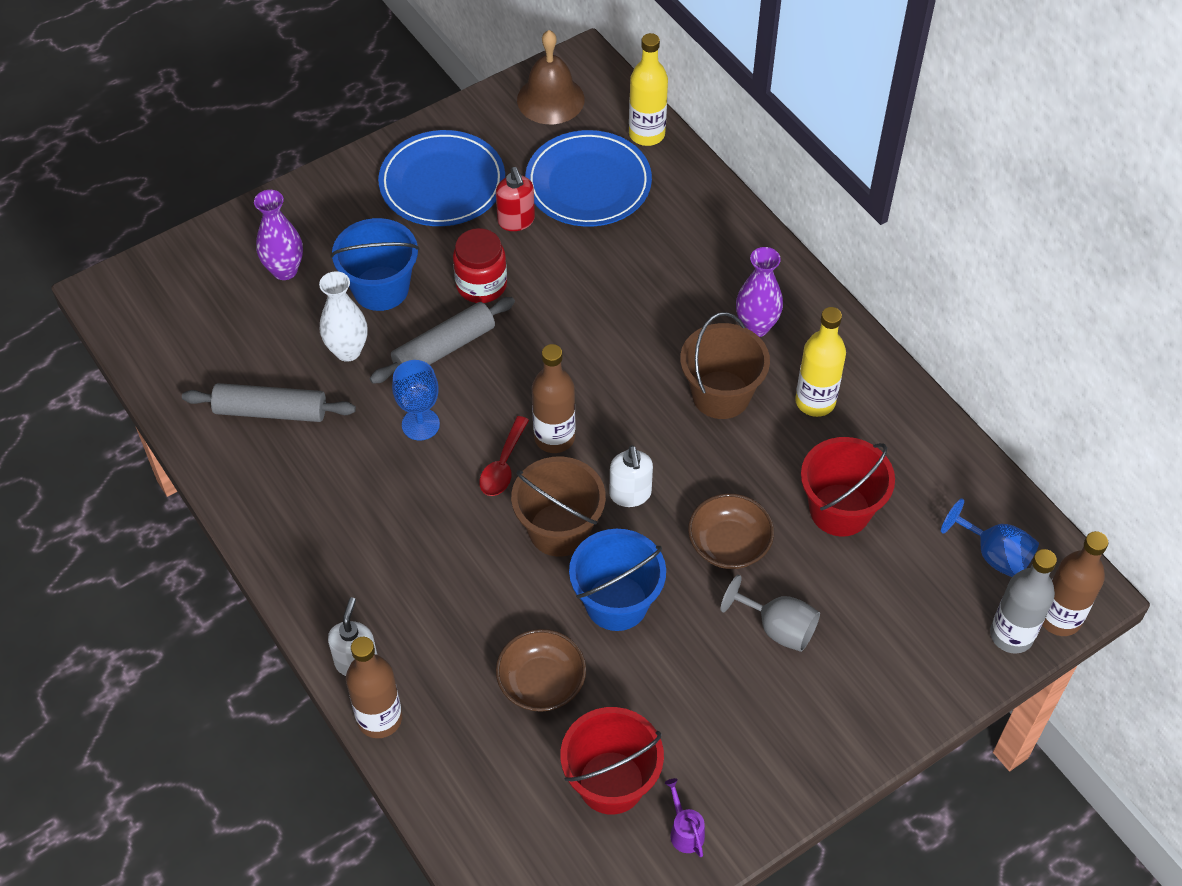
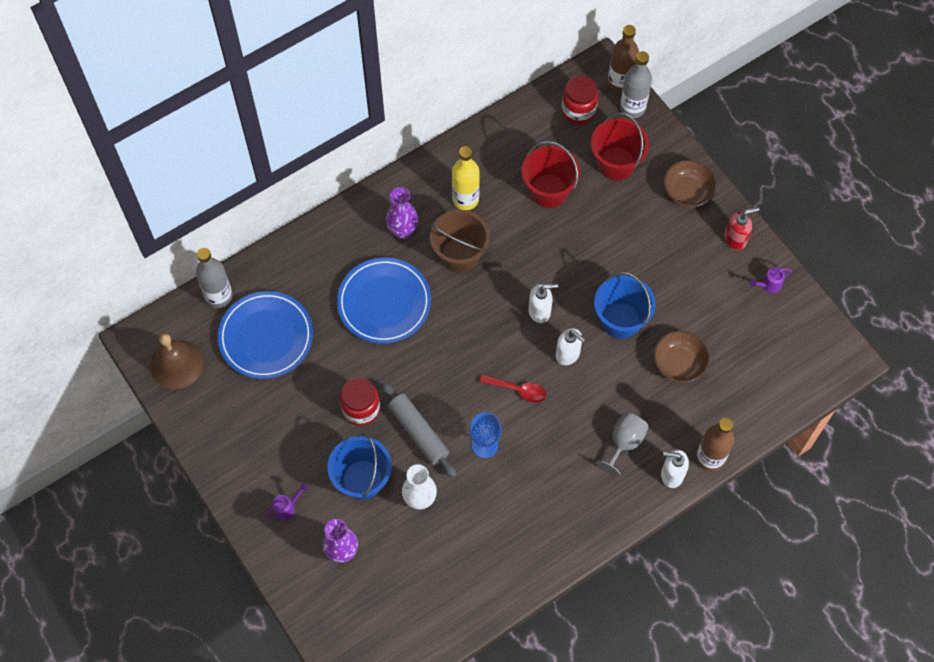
camera: 90 degrees left, 10 degrees up
(271, 411) = (473, 549): grey rolling pin -> none
(350, 213) = (287, 507): none -> purple watering can
(442, 183) = (260, 441): blue plate -> blue plate (384, 302)
(516, 221) = (300, 386): red soap dispenser -> red soap dispenser (735, 239)
(554, 438) = (495, 358): brown bottle -> none
(559, 529) = (568, 354): brown bucket -> white soap dispenser
(611, 782) = (742, 324): red bucket -> red bucket (616, 163)
(647, 134) = (219, 296): yellow bottle -> grey bottle
(729, 544) = (576, 254): brown bowl -> brown bowl (687, 192)
(777, 628) = (634, 230): grey goblet -> grey goblet (624, 443)
(994, 555) = (578, 110): blue goblet -> red jar

